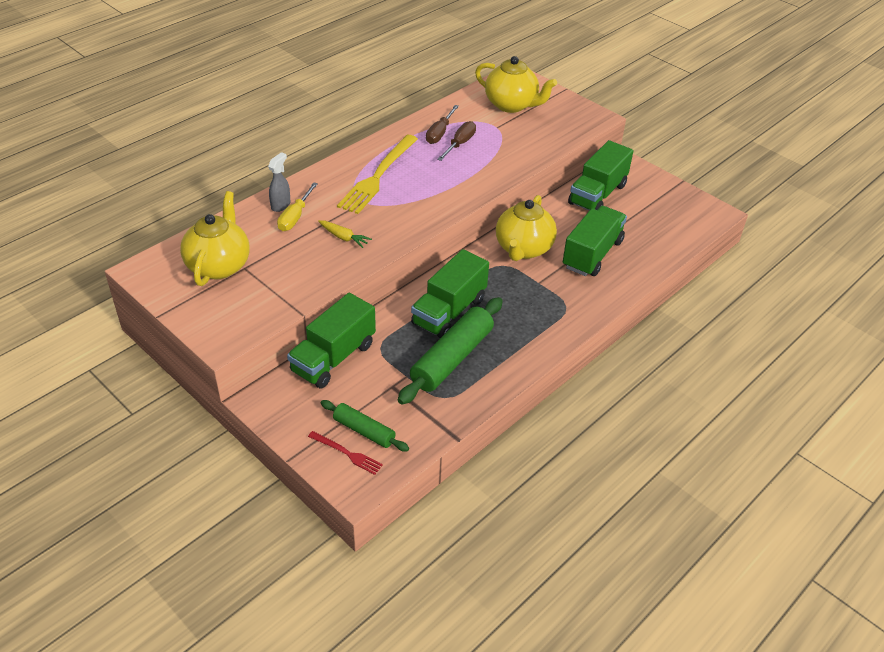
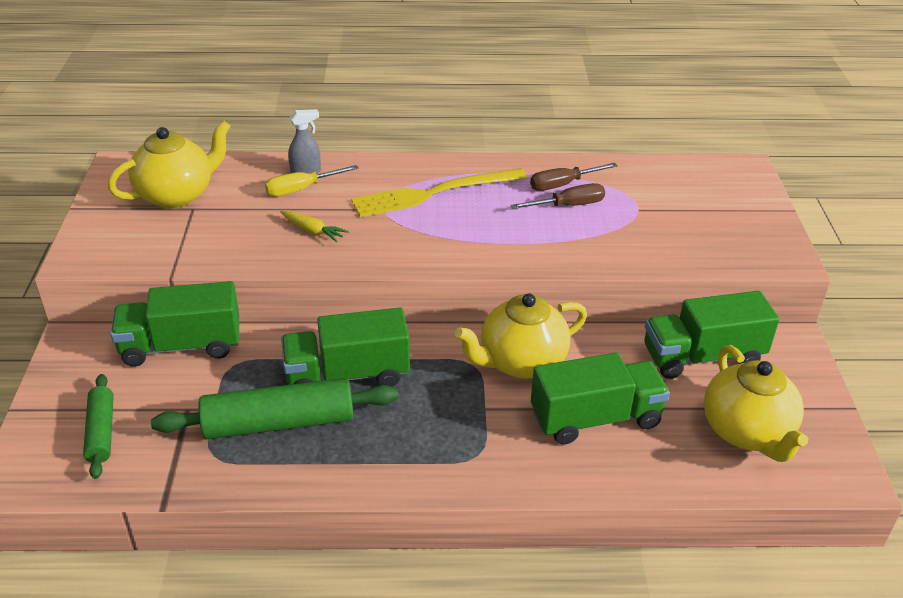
camera: 45 degrees right, 5 degrees down
(344, 238) = (313, 231): yellow carrot -> yellow carrot turned 45 degrees counterclockwise
(347, 453) = (57, 441): red fork -> none
(512, 105) = (692, 196): yellow teapot -> yellow teapot (747, 432)

